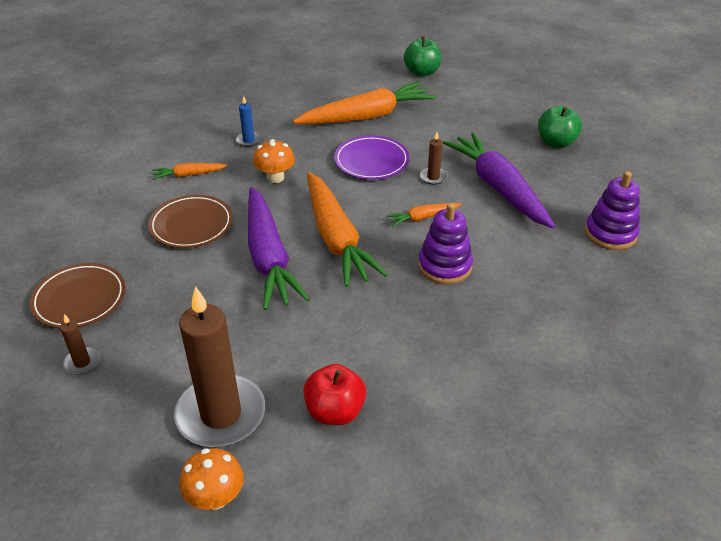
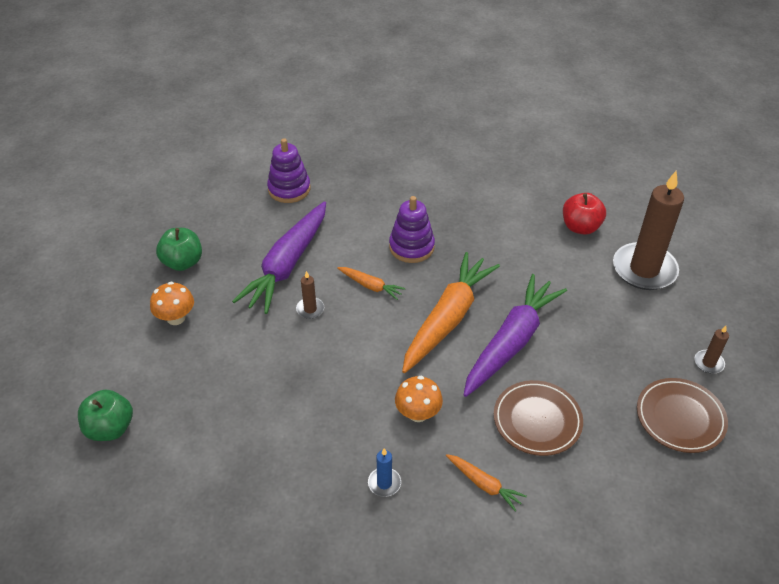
camera: 130 degrees left, 5 degrees up
(215, 497) = (681, 236): orange mushroom -> orange mushroom (176, 318)
(367, 116) = (249, 416): orange carrot -> none
(371, 161) = (325, 362): purple plate -> none

